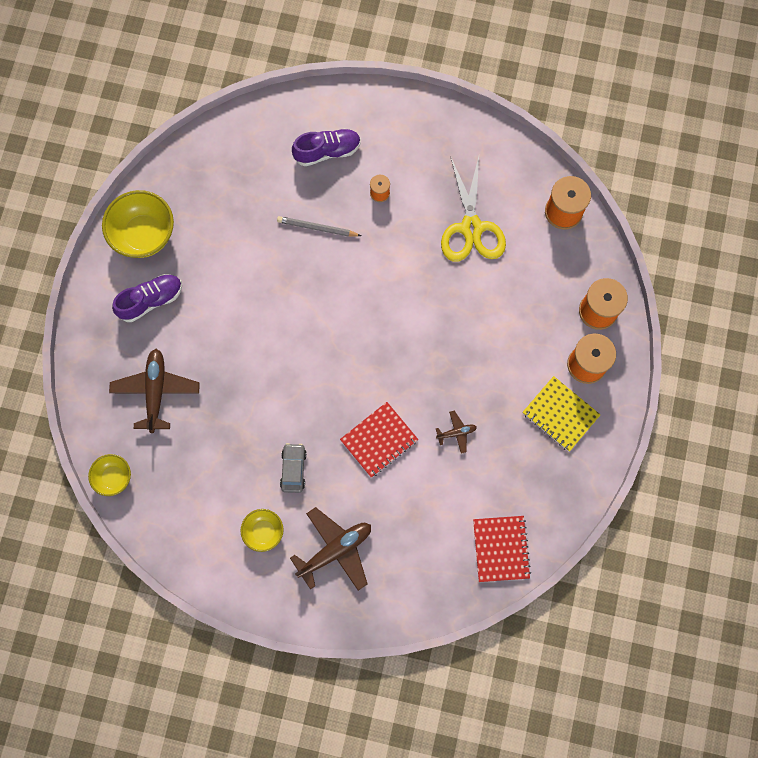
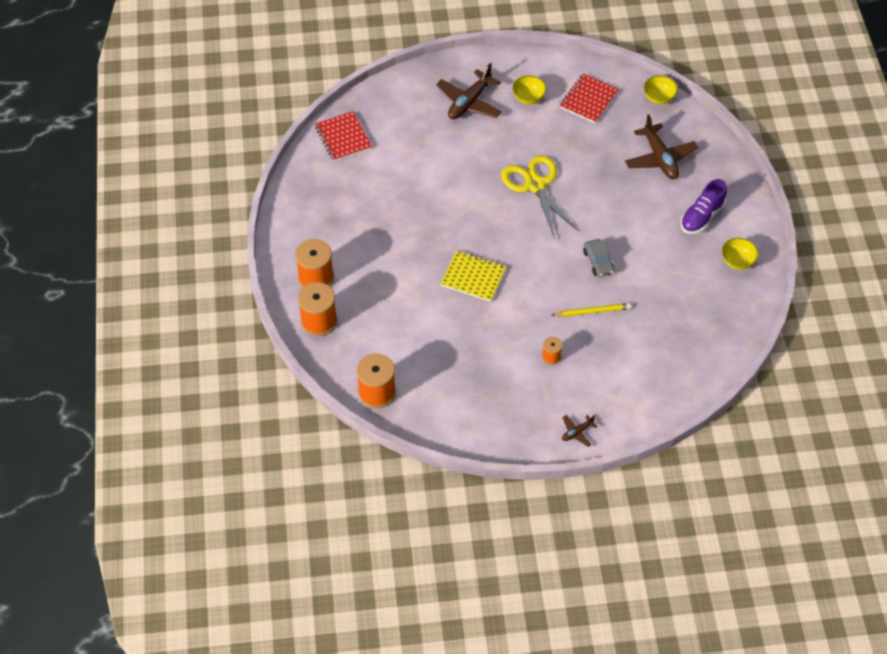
camera: 160 degrees right, 20 degrees down
(144, 235) = (737, 261): yellow bowl -> yellow bowl, size x0.57
(293, 469) = (525, 140): grey car -> grey car (598, 262)
(317, 228) = (593, 311): grey pencil -> yellow pencil
(327, 151) = (615, 377): purple shoe -> none
(379, 440) = (467, 177): red notebook -> red notebook (588, 100)
(456, 433) = (407, 199): brown plane -> brown plane (577, 432)
(471, 228) = (456, 353): yellow scissors -> yellow scissors (535, 185)
(560, 414) = (326, 236): yellow notebook -> yellow notebook (473, 277)

